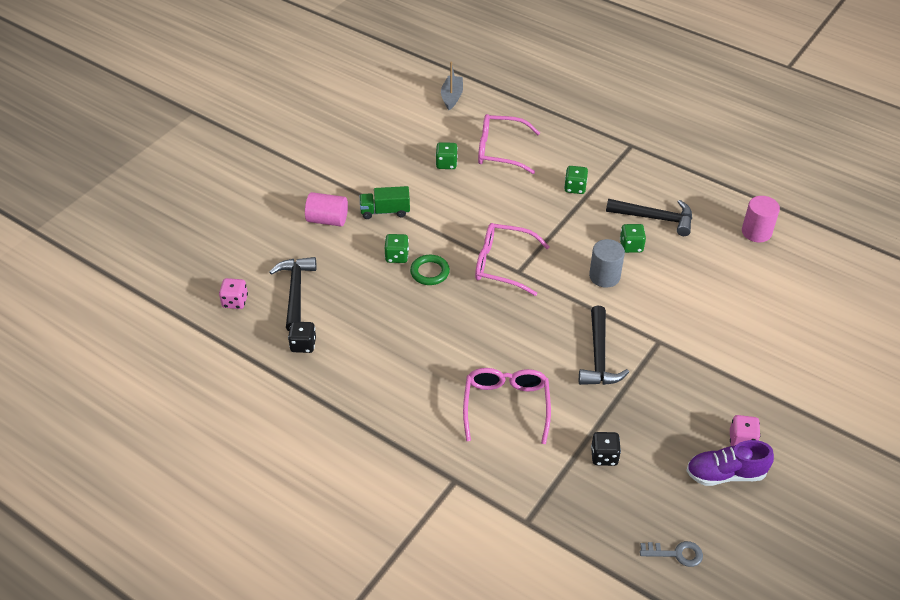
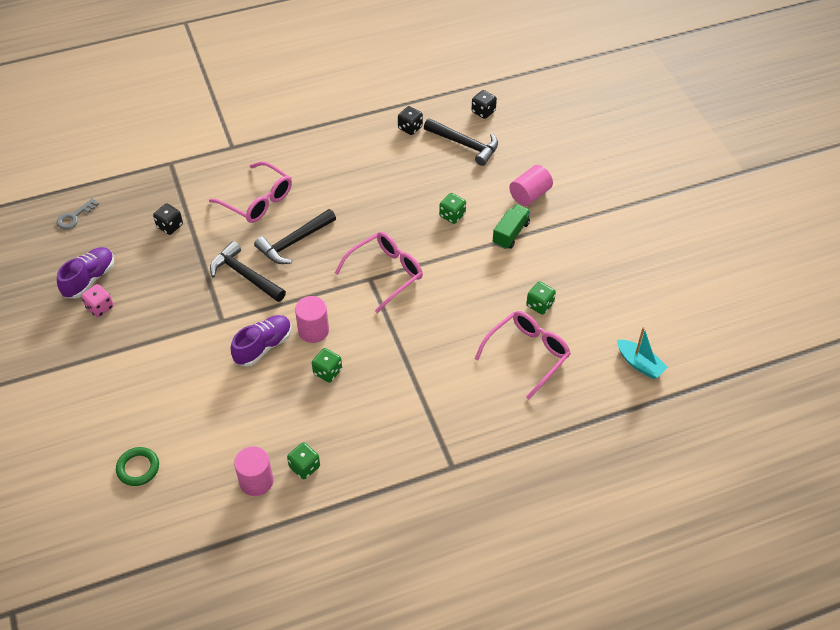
camera: 125 degrees right, 5 degrees up
(235, 301) = (483, 111): pink dice -> black dice
(429, 272) = (418, 226): green ring -> green ring (138, 468)
(452, 97) = (639, 364): grey boat -> turquoise boat
(575, 188) = (431, 379): green dice -> green dice (304, 467)
(604, 276) = (313, 330): grey cylinder -> pink cylinder
(652, 297) = (263, 346): none -> purple shoe
(655, 218) = (342, 414): black hammer -> black hammer (294, 242)

